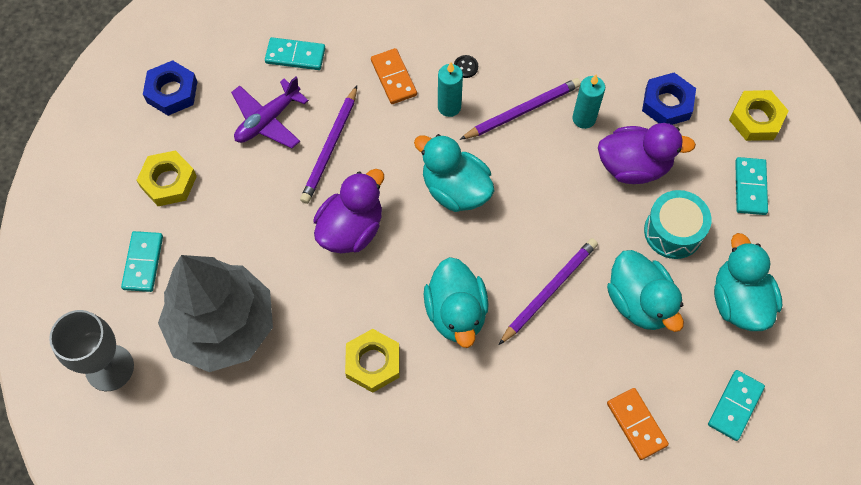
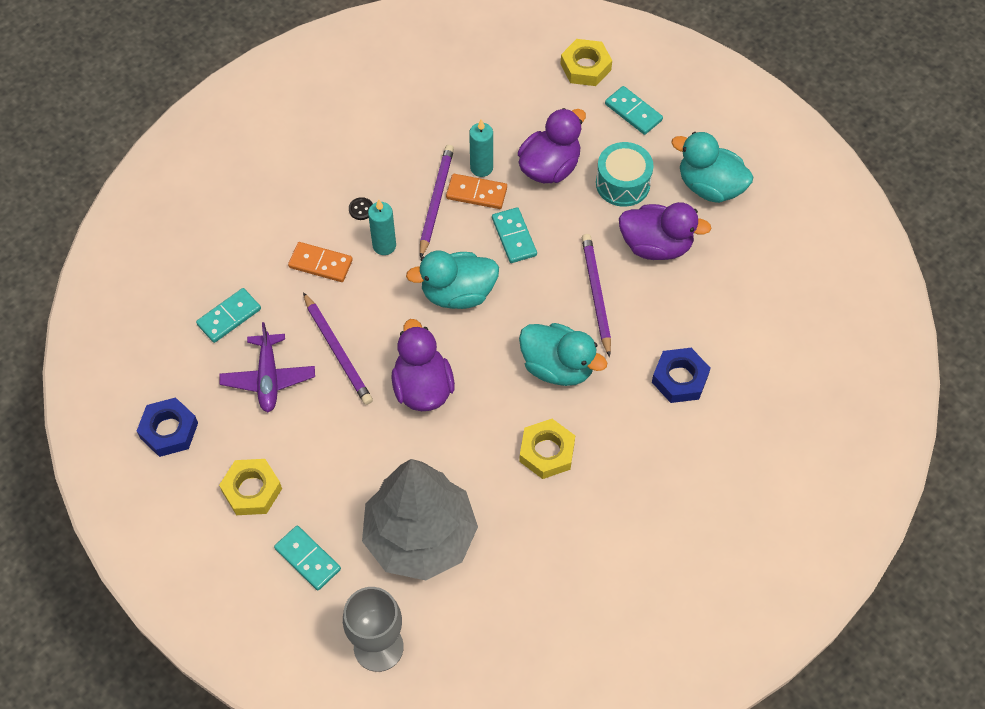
camera: 50 degrees left, 5 degrees down
(636, 424) = (743, 317): orange domino -> orange domino (476, 193)
(639, 302) = (656, 245): turquoise duck -> purple duck
(667, 103) = (521, 108): blue nut -> blue nut (680, 378)
(735, 406) = (781, 248): turquoise domino -> turquoise domino (514, 237)

